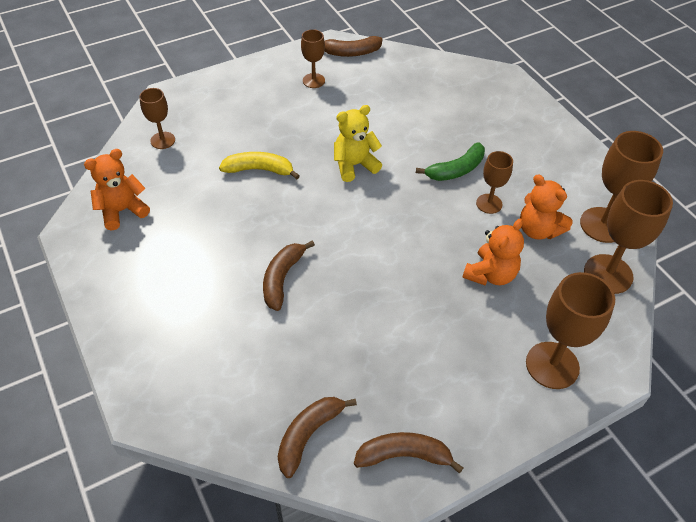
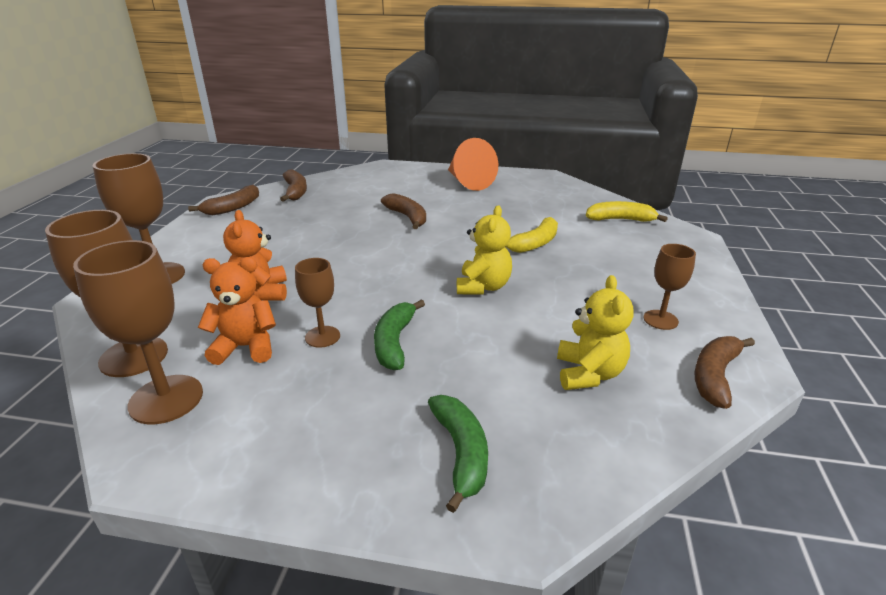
camera: 130 degrees right, 20 degrees down
(122, 211) = (549, 191): orange teddy bear -> none
(144, 287) = (468, 182): none -> orange cone
(163, 140) = (620, 220): brown goblet -> yellow banana
(396, 89) = (589, 374): none -> yellow teddy bear
(495, 105) = (461, 453): none -> green banana

